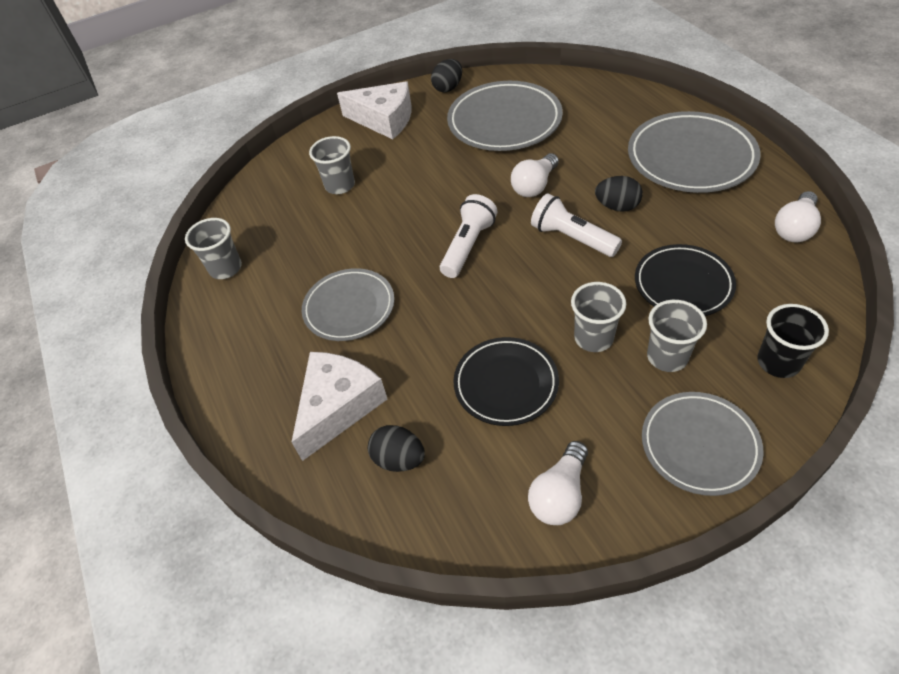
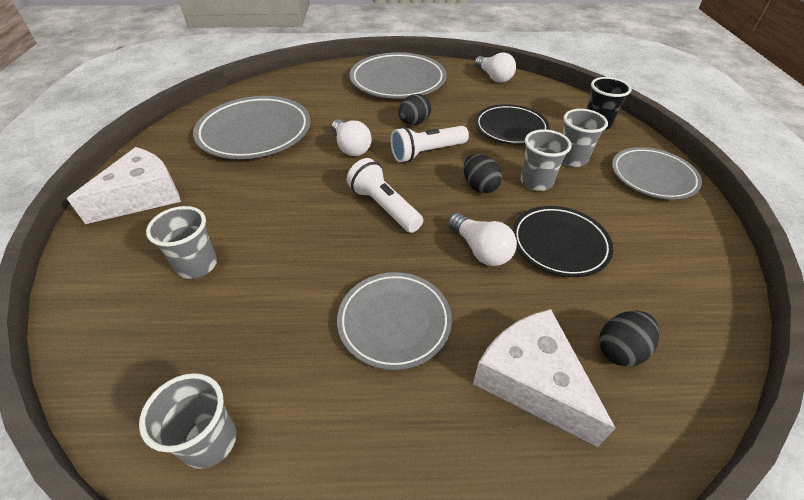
camera: 70 degrees left, 5 degrees down
(448, 88) = (163, 143): black egg -> black egg (479, 186)
(559, 494) = (682, 256): white light bulb -> white light bulb (480, 250)

